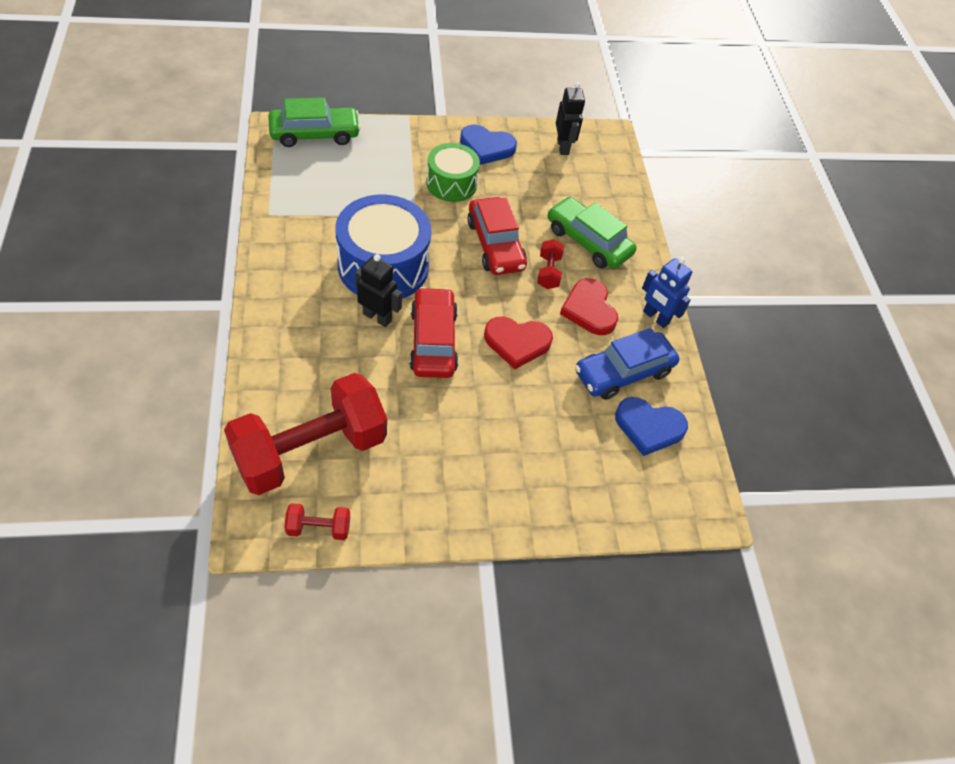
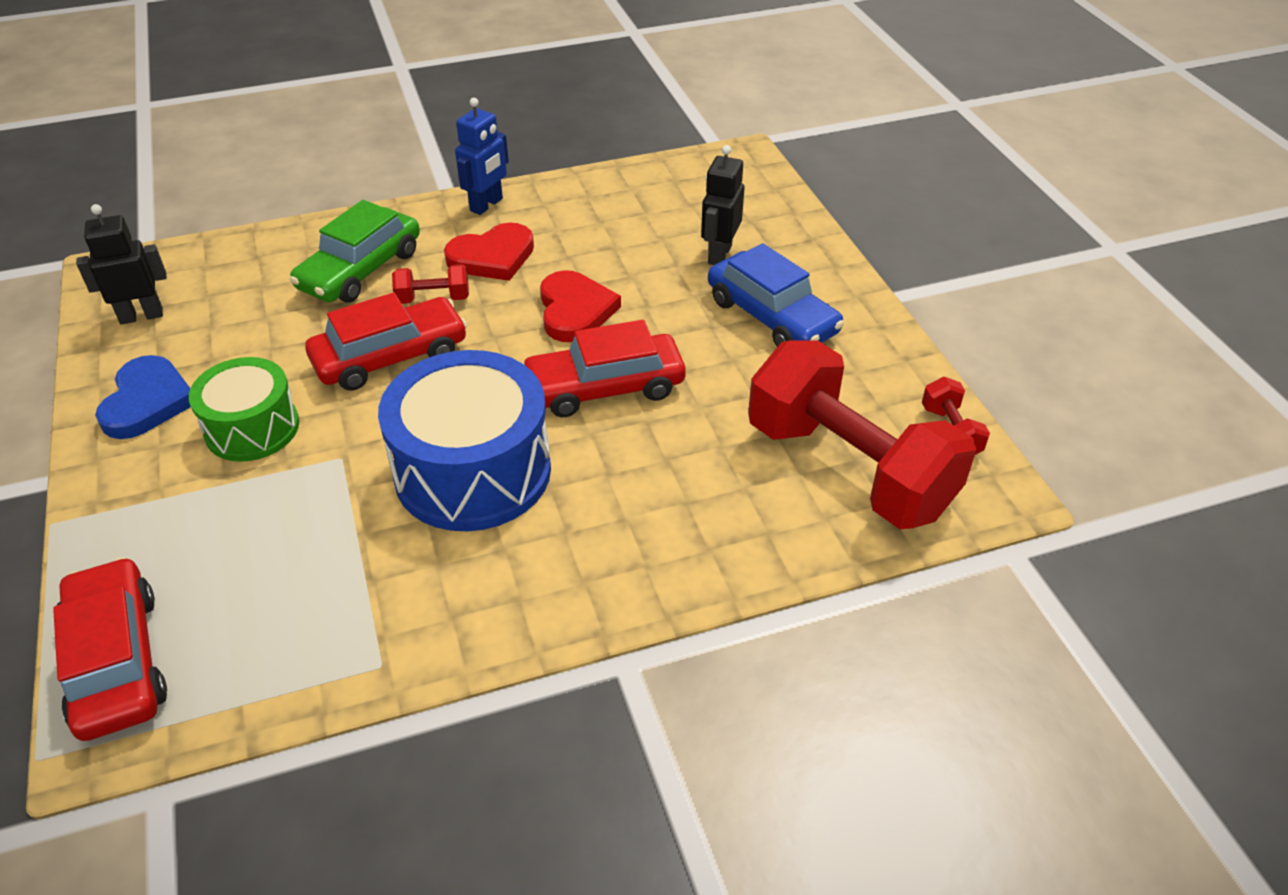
camera: 95 degrees left, 10 degrees down
(315, 134) = (117, 660): green car -> red car
(377, 317) = (583, 454): black robot -> black robot (719, 254)
(623, 372) = (586, 222): blue car -> blue car (771, 316)
(649, 427) = (658, 199): blue heart -> none

